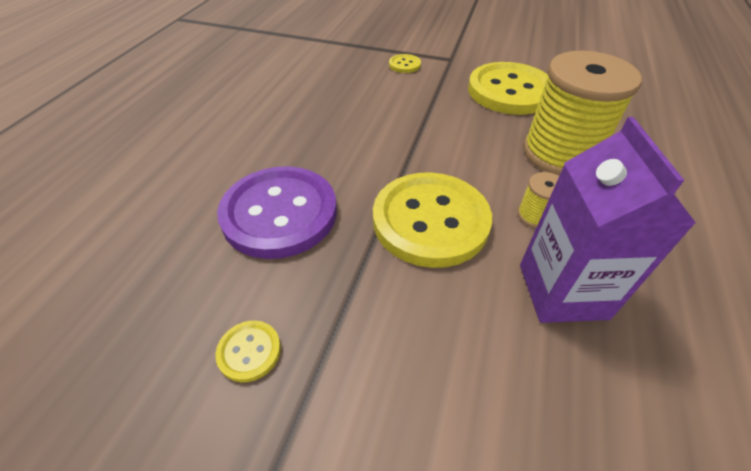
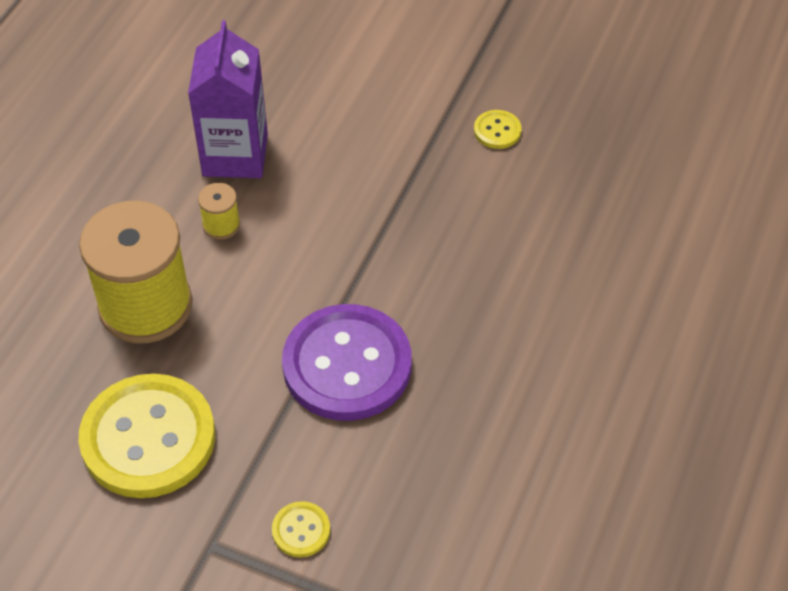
camera: 175 degrees left, 5 degrees up
(279, 213) = (489, 246): purple button -> purple button (347, 365)
(430, 221) = (332, 227): yellow button -> none

